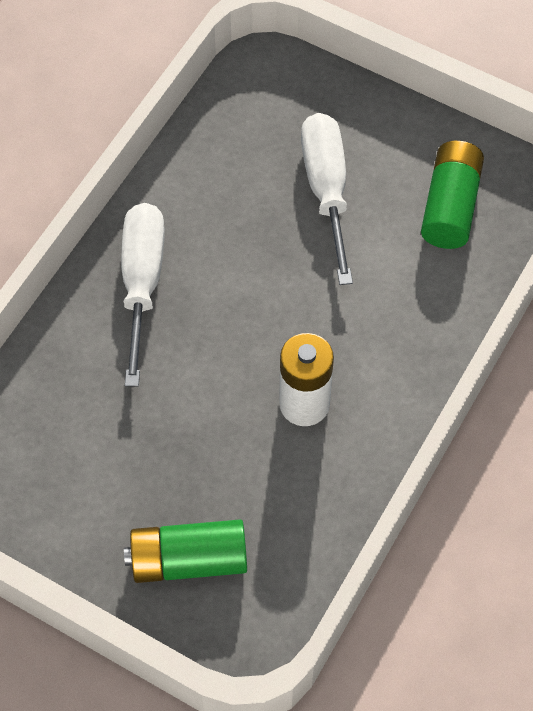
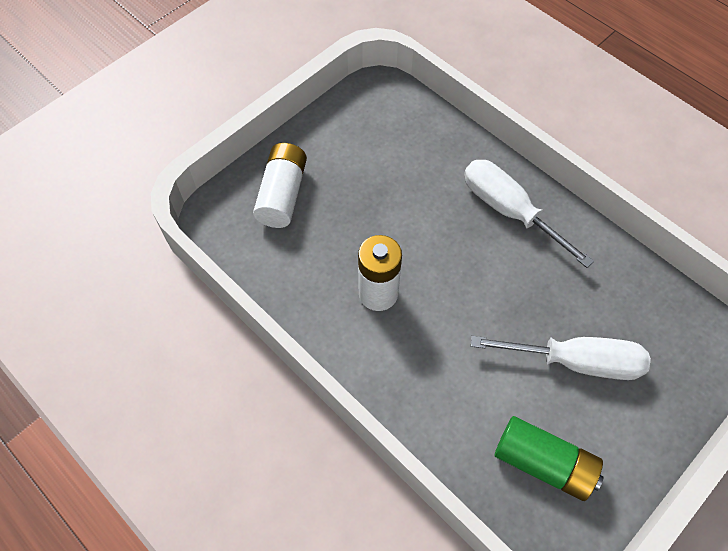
camera: 105 degrees right, 0 degrees up
(142, 283) = (509, 210): white screwdriver -> white screwdriver turned 150 degrees counterclockwise
(188, 560) = (282, 194): green battery -> white battery

